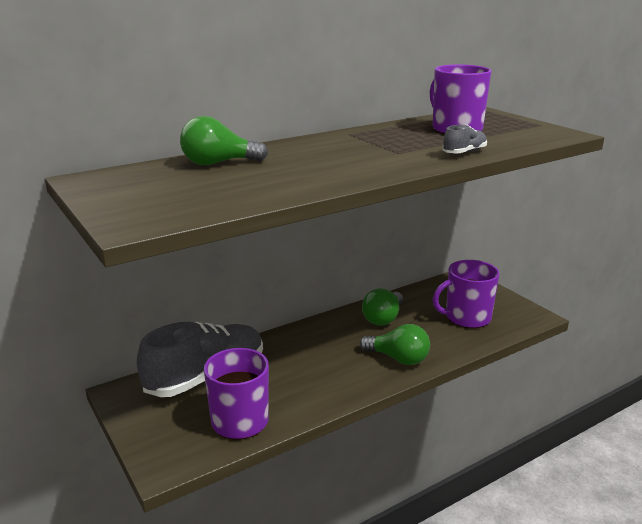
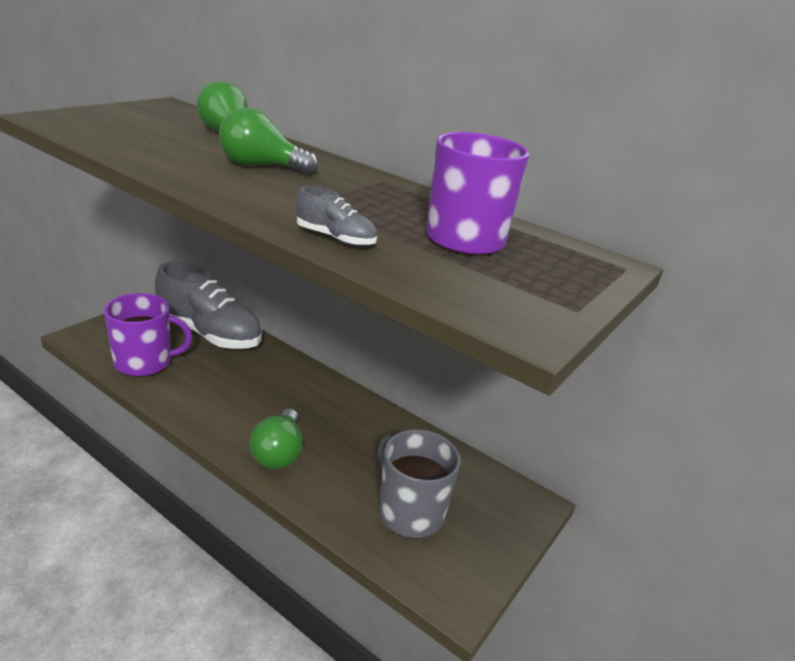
camera: 65 degrees right, 5 degrees up
(383, 318) = (367, 432): green light bulb -> green light bulb (261, 166)
(466, 317) = (409, 512): purple mug -> grey mug

